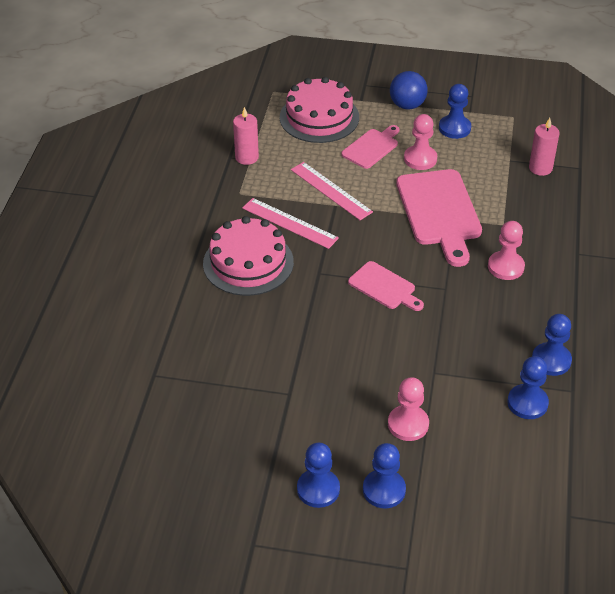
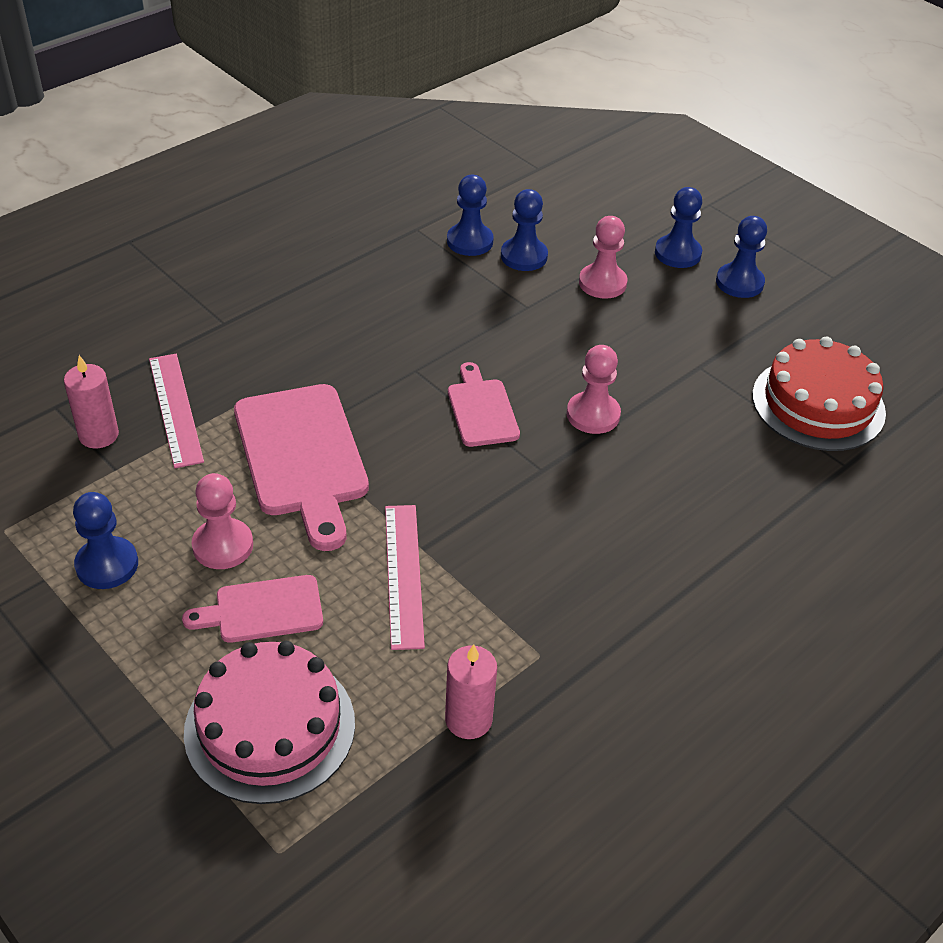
camera: 145 degrees left, 0 degrees up
(196, 411) = (818, 404): none -> red cake
(248, 263) = (621, 535): pink cake -> none
(290, 223) = (512, 559): pink ruler -> pink ruler (175, 409)
(407, 105) = (110, 655): blue ball -> none
(439, 212) = (302, 456): pink cutting board -> pink cutting board turned 135 degrees clockwise
(505, 267) = (319, 353): pink pawn -> pink pawn (593, 415)
(551, 360) = (400, 257): blue pawn -> blue pawn (524, 256)

